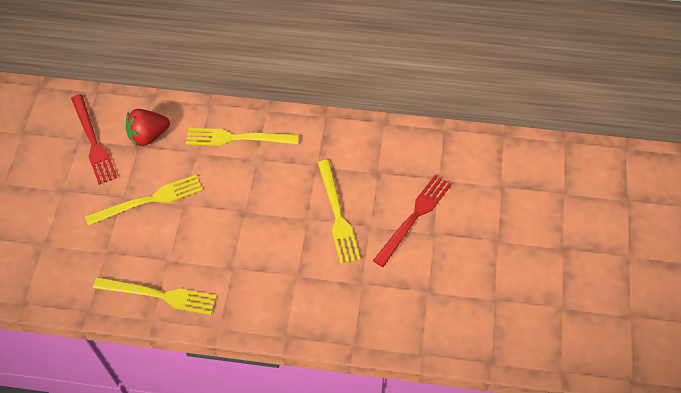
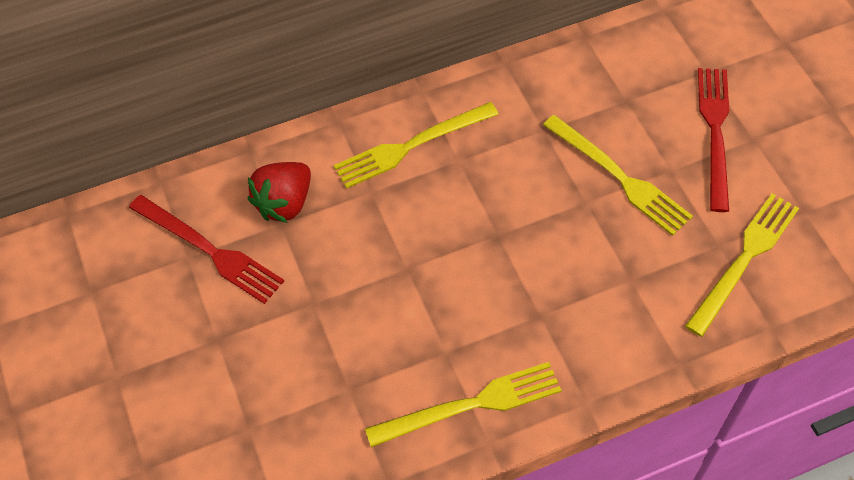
camera: 30 degrees left, 0 degrees up
(149, 200) = (354, 288): yellow fork -> yellow fork (744, 259)

